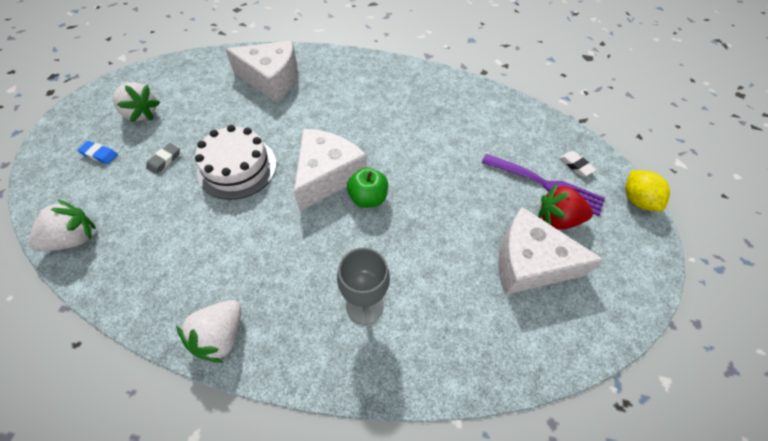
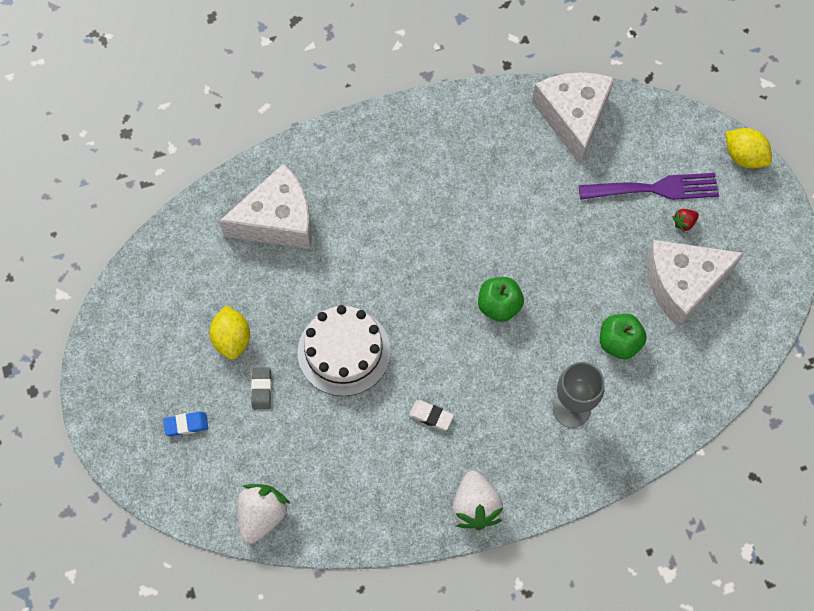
camera: 30 degrees left, 10 degrees up
(141, 114) = (177, 353): white strawberry -> none
(179, 124) = (232, 339): none -> yellow lemon
(327, 175) = (440, 305): white cheese -> white cheese (573, 117)
(443, 277) = (619, 343): none -> green apple
(557, 219) = (684, 223): red strawberry -> red strawberry, size x0.49
(575, 165) = (670, 147): white eraser -> white eraser (431, 416)

